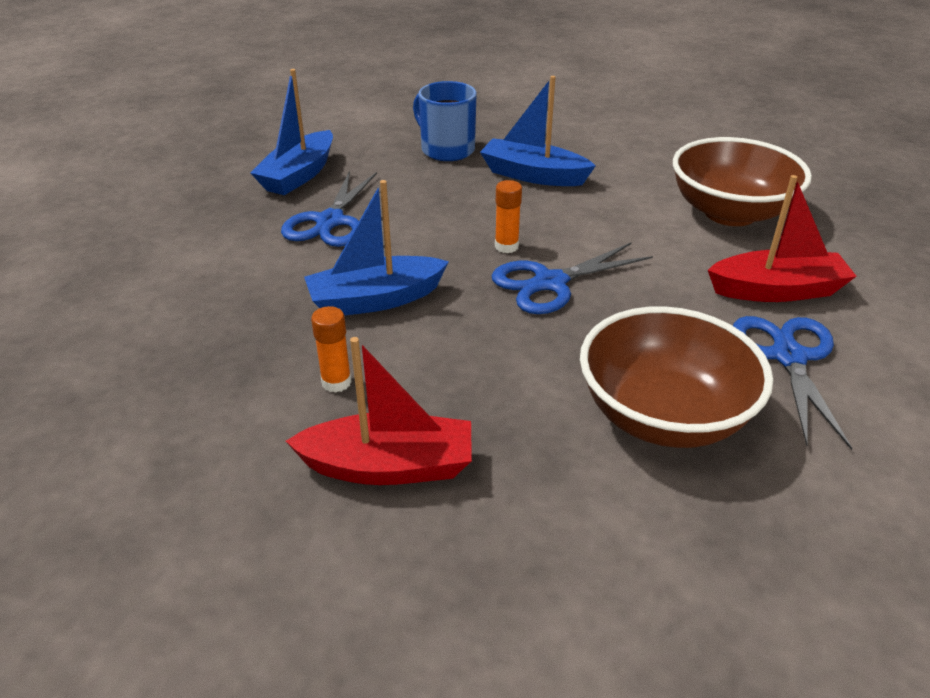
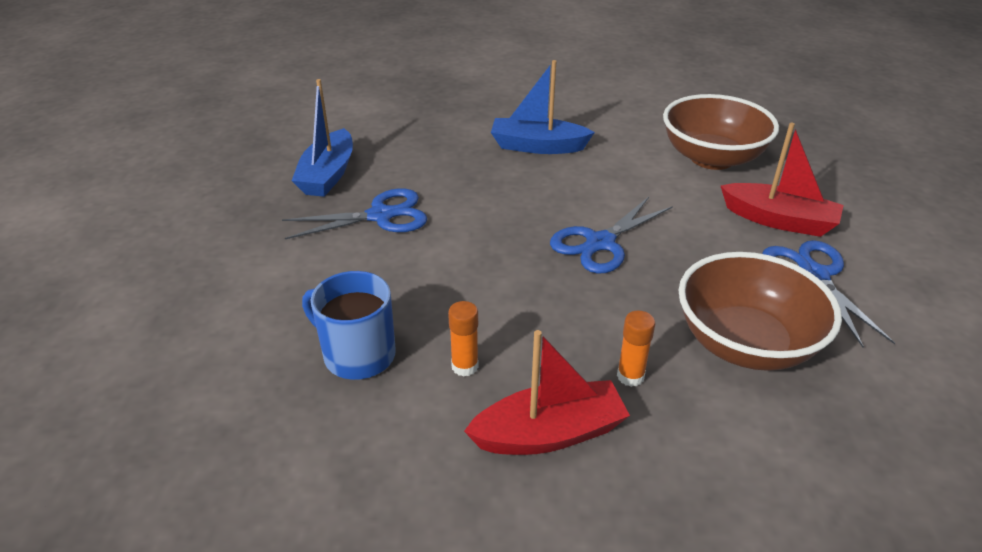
camera: 15 degrees left, 0 degrees up
(330, 221) = (380, 216): blue scissors -> blue scissors turned 105 degrees counterclockwise
(375, 299) = (459, 283): blue boat -> none
(446, 149) = (450, 132): blue mug -> blue mug (357, 355)
(506, 246) = (547, 216): orange glue stick -> orange glue stick (630, 376)
(777, 290) = (779, 220): red boat -> red boat turned 45 degrees clockwise

